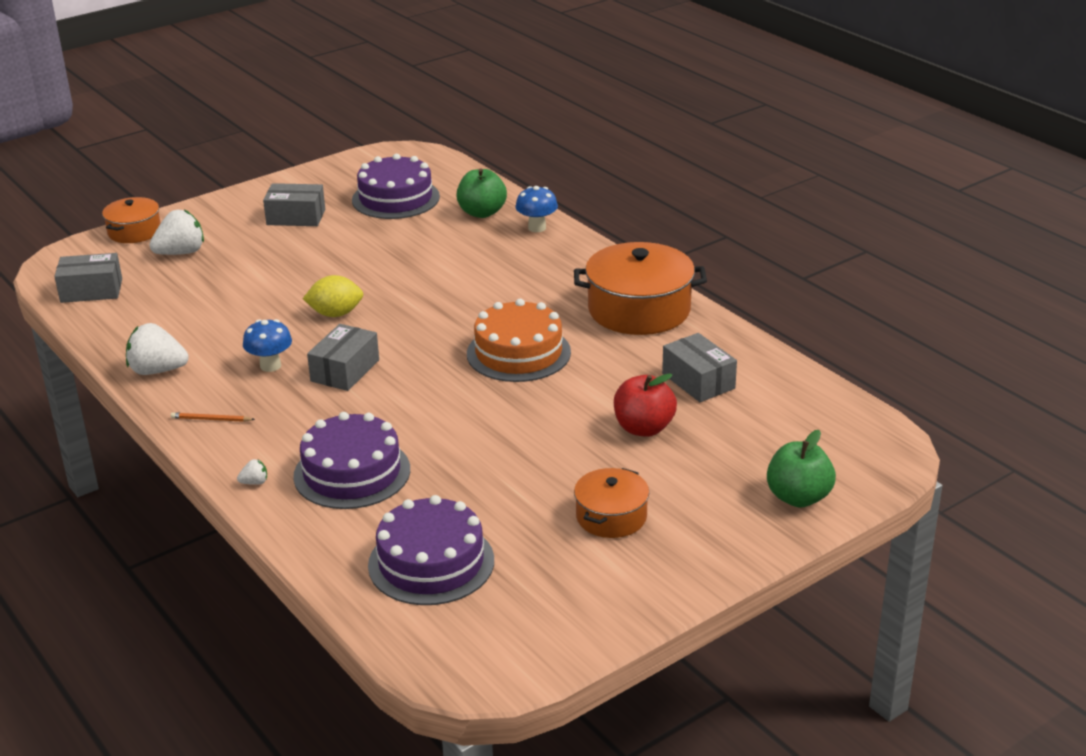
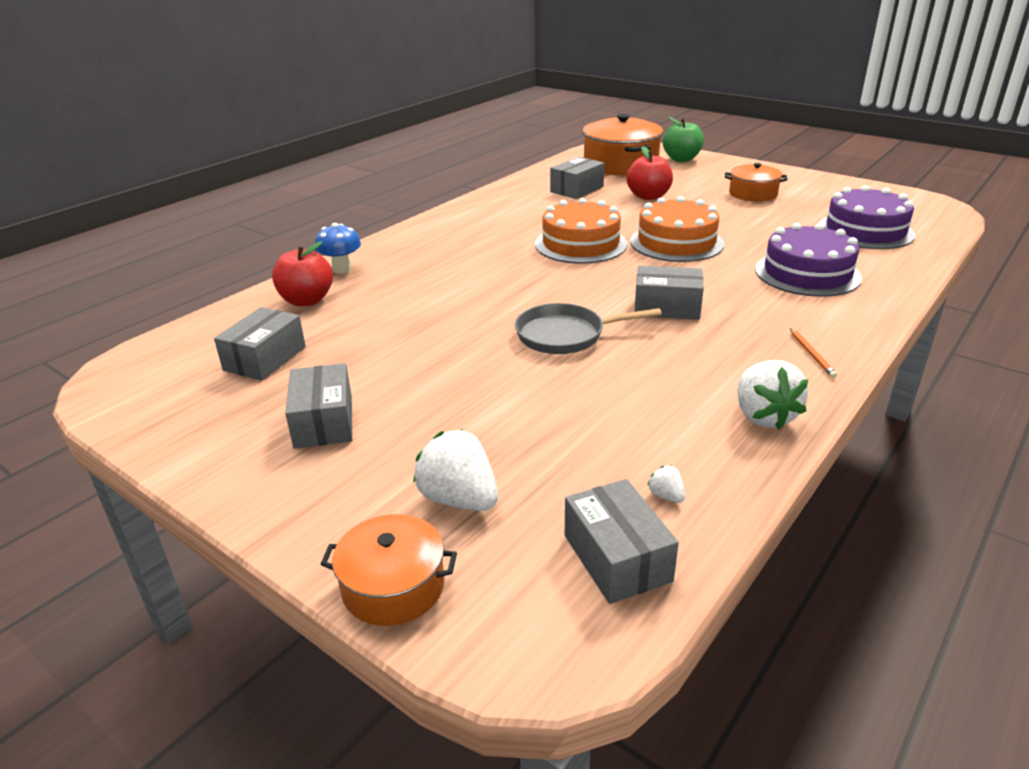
camera: 105 degrees left, 0 degrees up
(254, 482) = (870, 308): white strawberry -> white strawberry (666, 496)
(270, 366) = (691, 347): blue mushroom -> none
(335, 314) = (566, 335): yellow lemon -> grey pan
(395, 198) = (265, 358): purple cake -> grey box
(482, 213) = (307, 300): green apple -> red apple
(485, 412) = (676, 242): none -> orange cake
(639, 310) = (486, 214): orange pot -> orange pot (620, 164)

